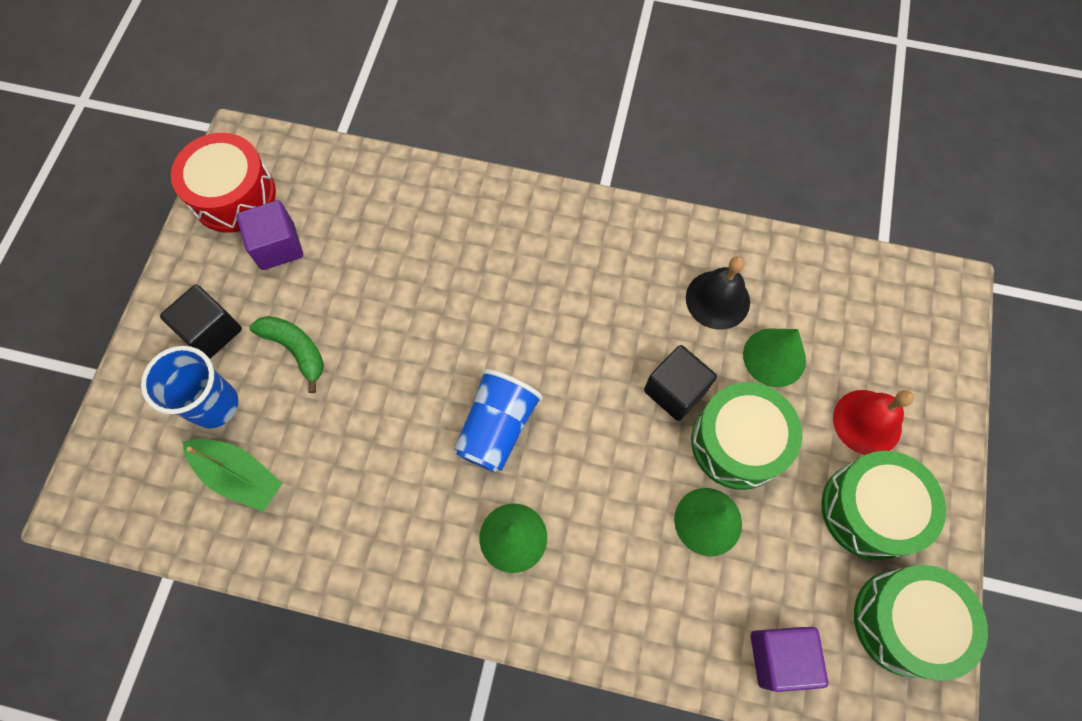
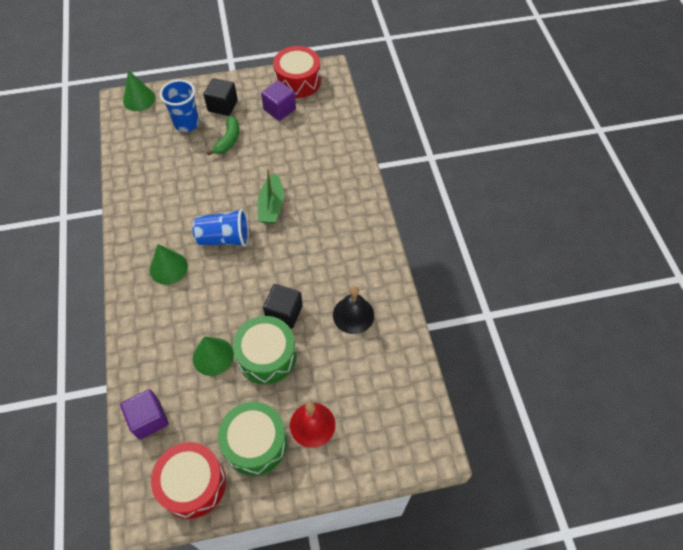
camera: 65 degrees right, 10 degrees down
(239, 476) = (156, 147): green boat -> green boat (271, 206)
(774, 357) = (330, 358): green cone -> green cone (139, 99)
(905, 622) = (193, 484): green drum -> red drum

